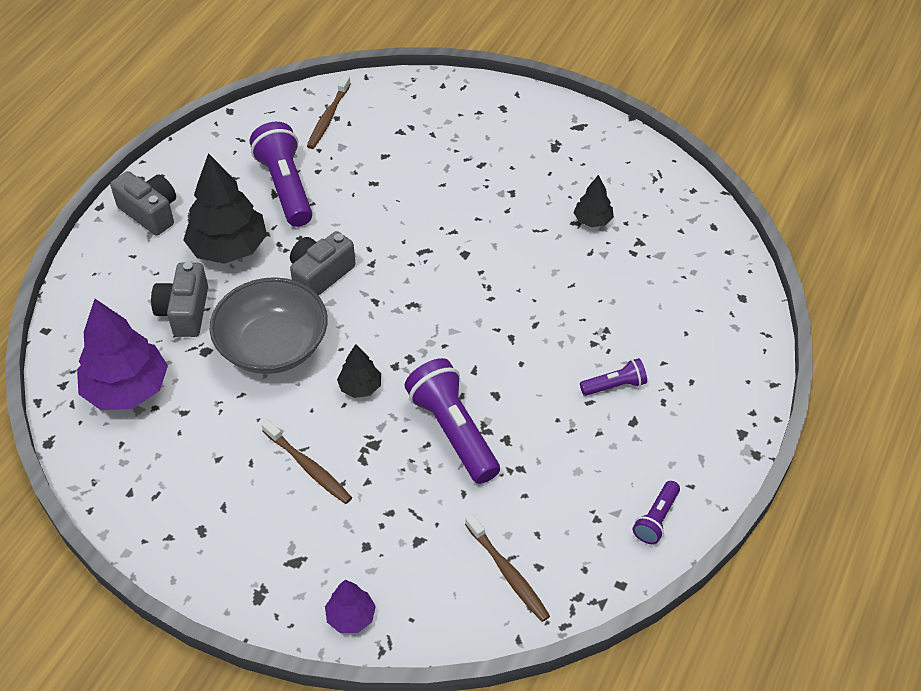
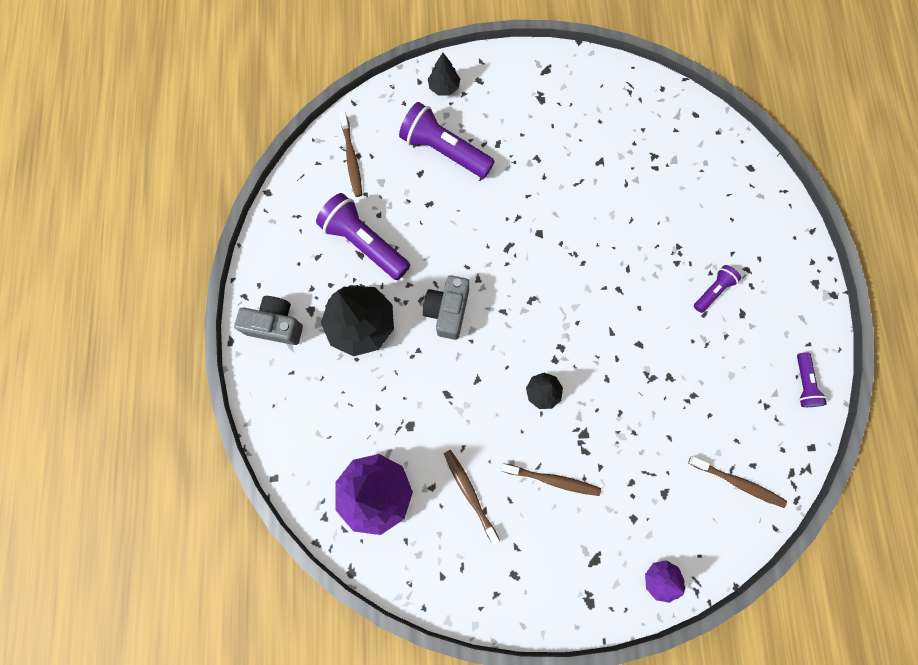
camera: 30 degrees left, 25 degrees up
(185, 311) = (369, 400): grey camera -> none
(216, 436) = (470, 493): none -> brown toothbrush
(273, 346) = (456, 393): grey bowl -> none
(453, 431) = (630, 391): purple flashlight -> purple flashlight (444, 151)
(592, 220) = (610, 153): black tree -> black tree (444, 87)

